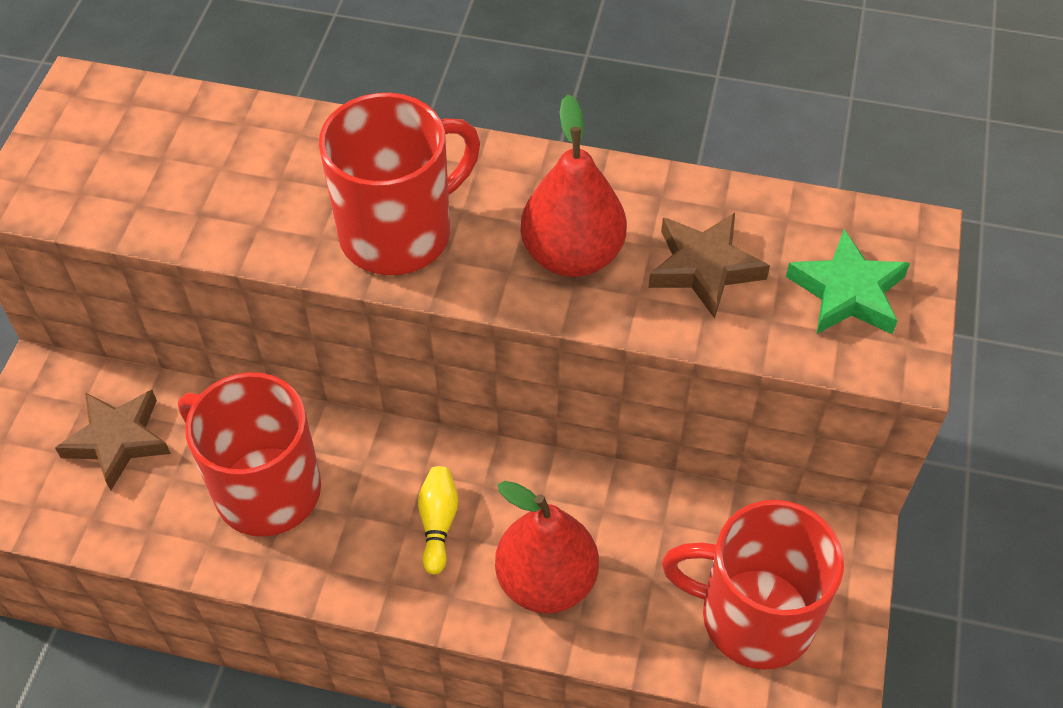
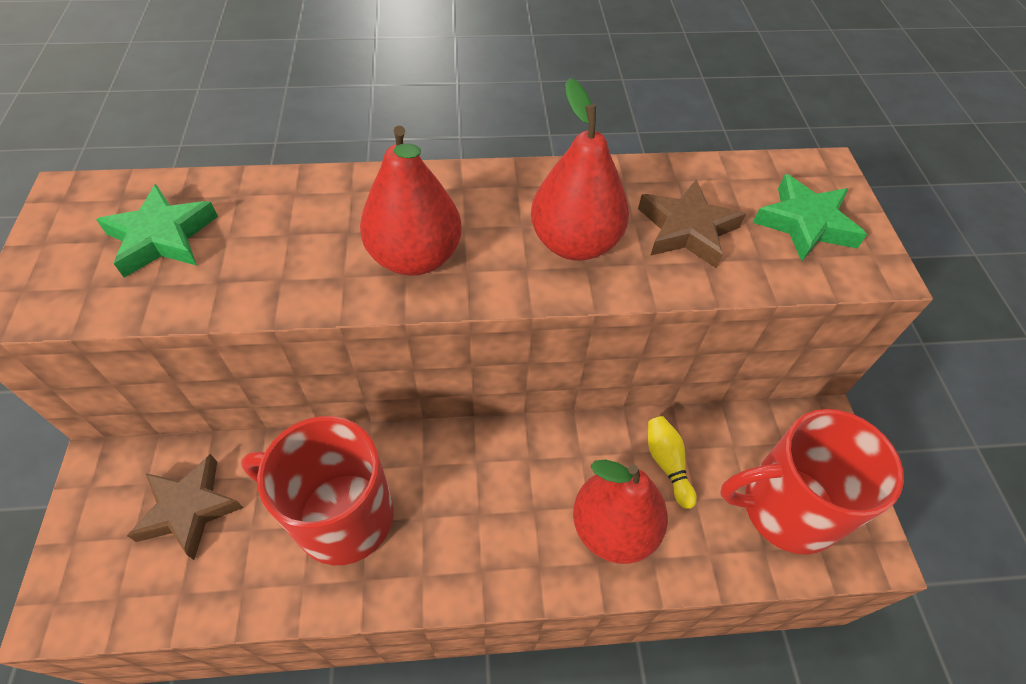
camera: 20 degrees left, 0 degrees up
(158, 155) = (162, 237): none -> green star
(398, 232) = (415, 257): red mug -> red pear
(438, 524) = (504, 503): yellow bowling pin -> yellow bowling pin (667, 464)

